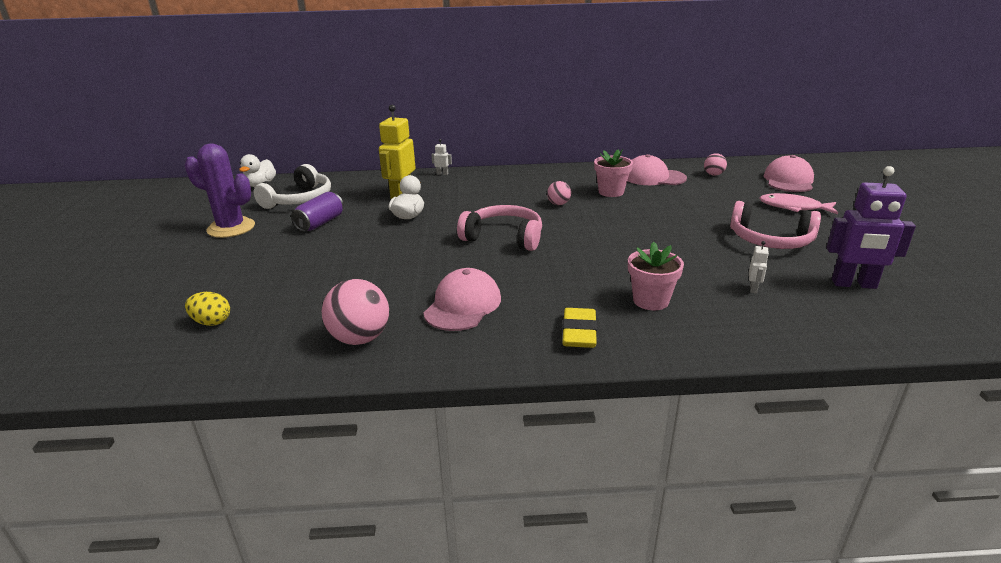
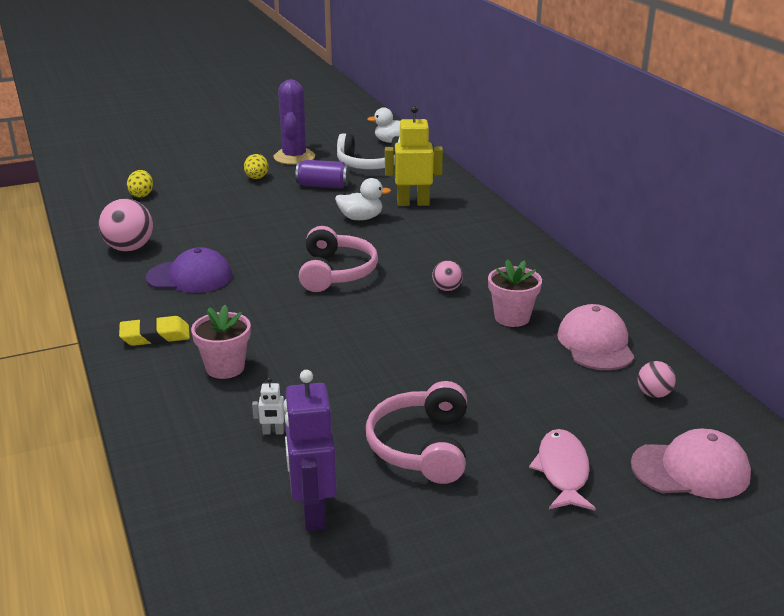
camera: 70 degrees right, 0 degrees up
(258, 251) = (256, 178): none -> yellow egg
(442, 174) = (489, 210): white robot -> none
(463, 305) = (190, 277): pink cap -> purple cap

